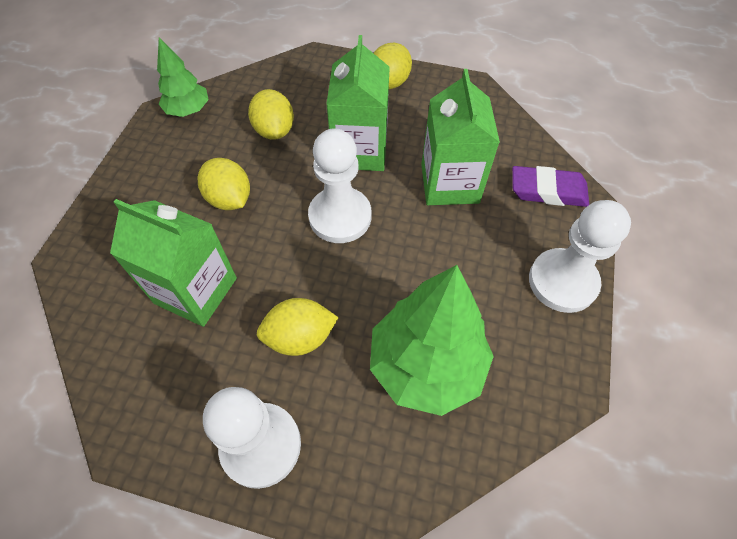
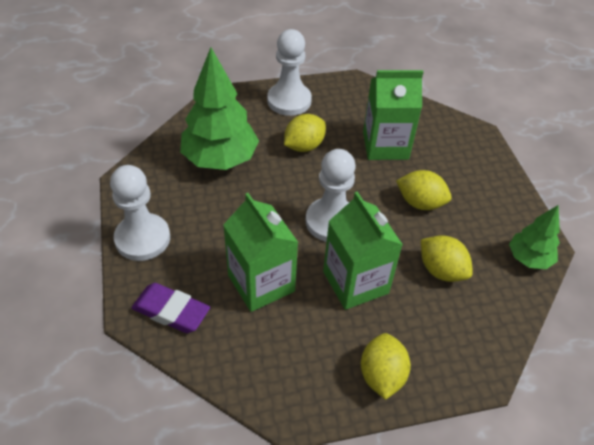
camera: 150 degrees right, 10 degrees down
(548, 191) = (171, 311): purple eraser -> purple eraser turned 45 degrees clockwise

